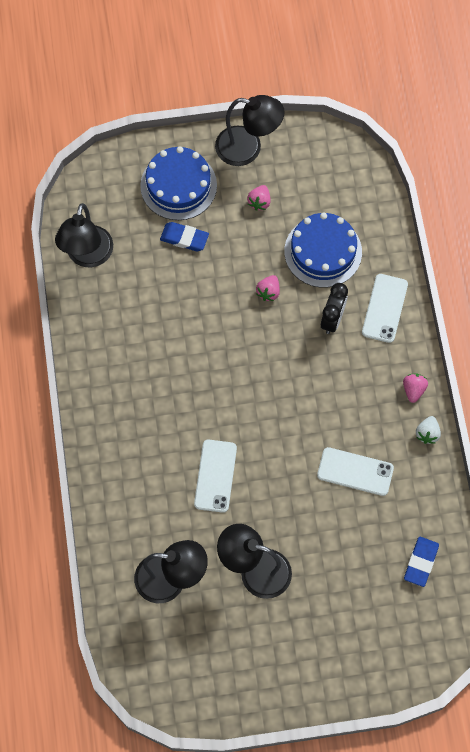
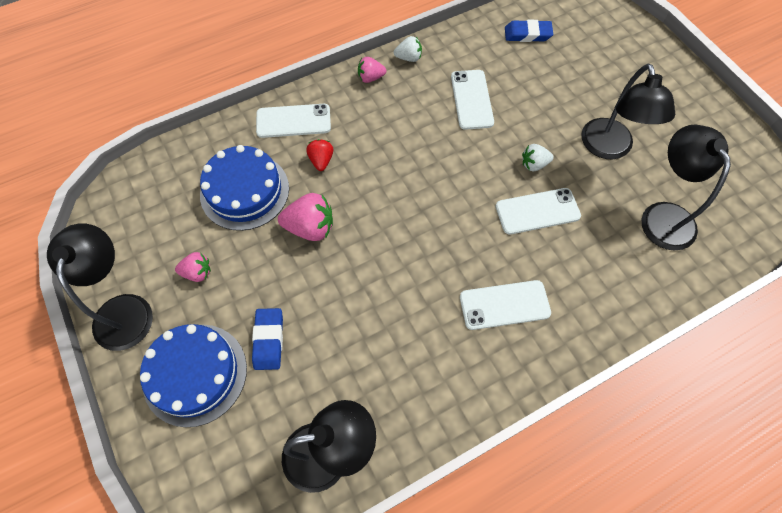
camera: 110 degrees left, 5 degrees down
(144, 413) = (504, 305): none -> white phone
(263, 495) = (534, 164): none -> white strawberry
(268, 292) = (310, 228): pink strawberry -> pink strawberry, size x1.65
(332, 319) = (321, 160): black clock -> red strawberry

